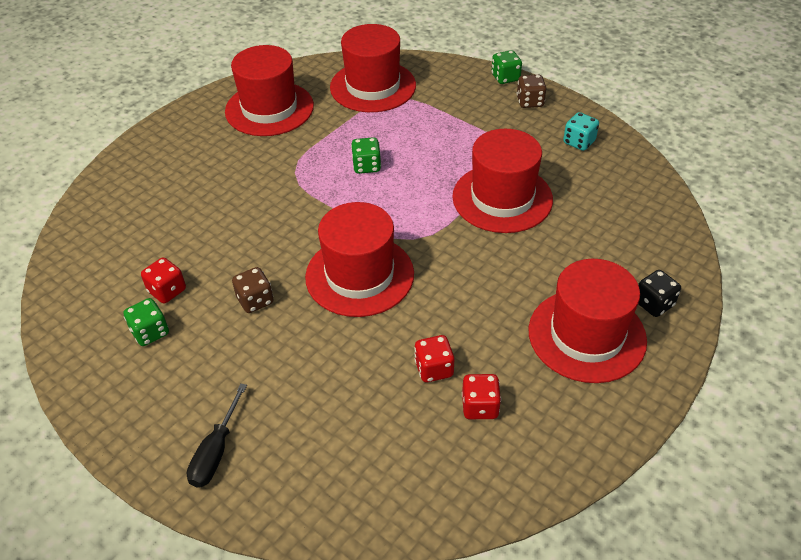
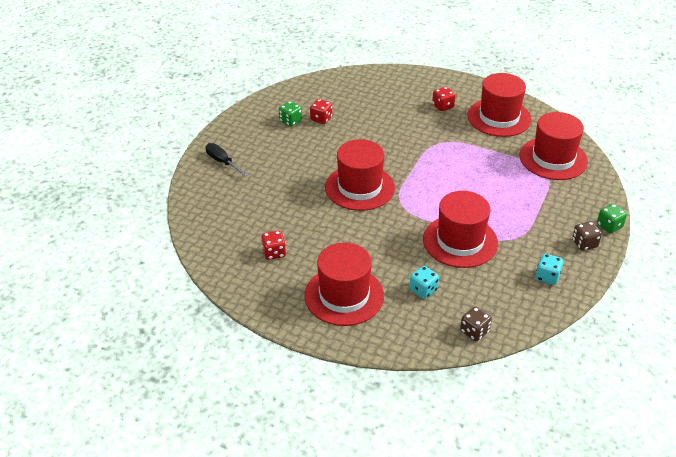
camera: 75 degrees right, 5 degrees down
(216, 452) = (222, 162): black screwdriver -> black screwdriver turned 45 degrees clockwise
(255, 300) = (325, 151): brown dice -> brown dice (474, 331)
(366, 166) = (462, 172): green dice -> none
(434, 369) = (296, 230): red dice -> red dice (442, 106)
(586, 251) = (423, 290): none -> turquoise dice
(654, 304) = (384, 329): black dice -> none

